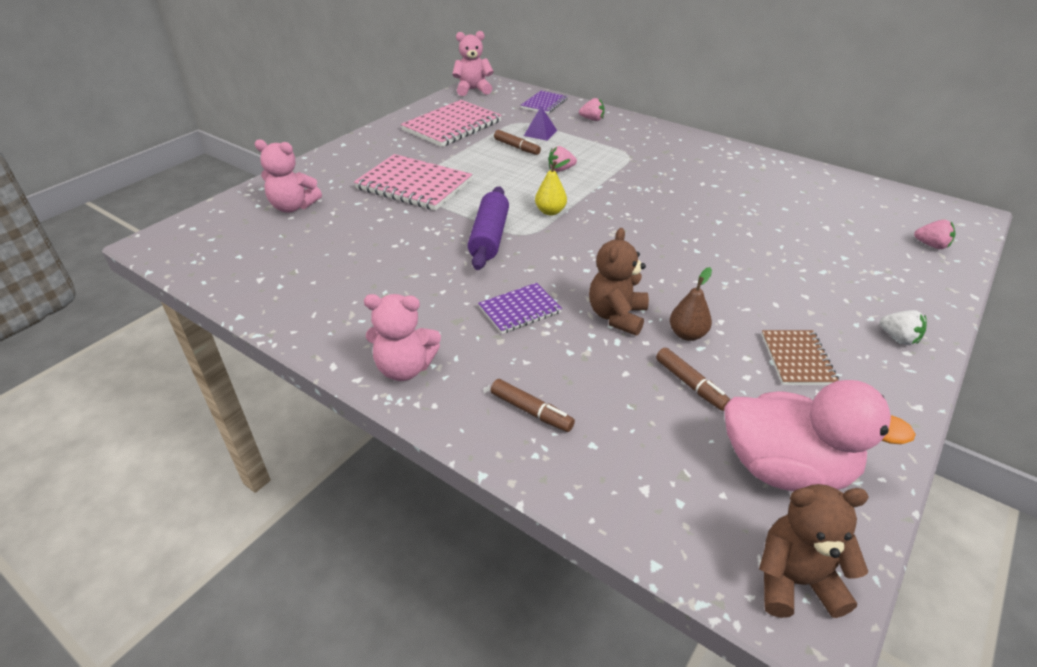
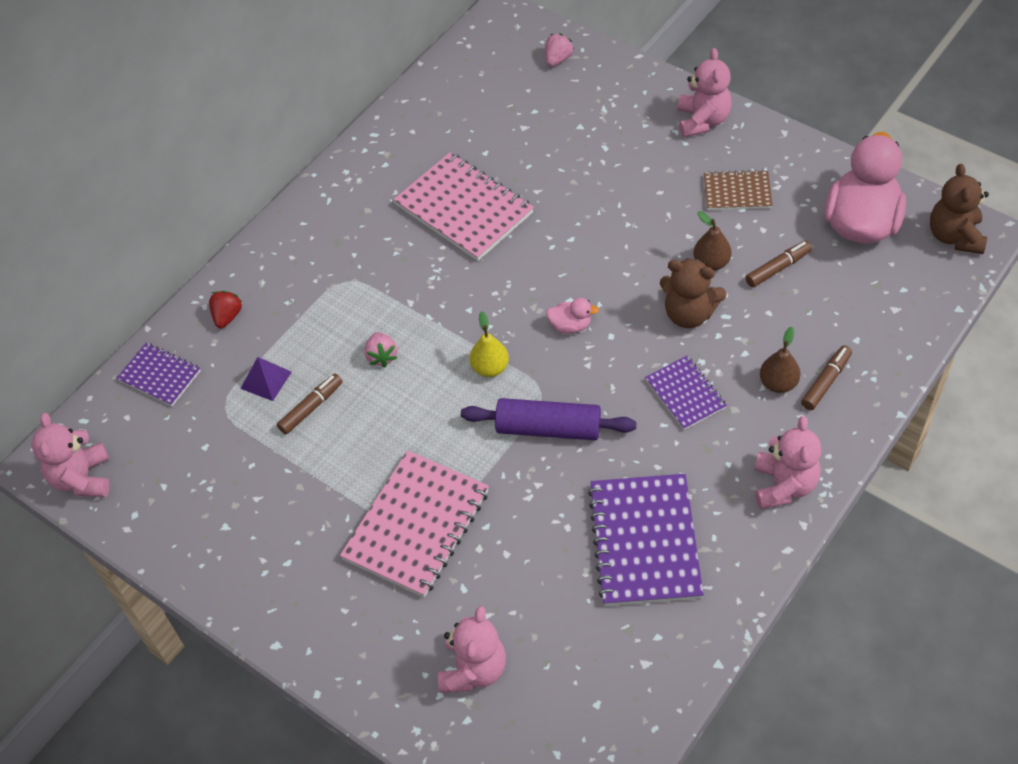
camera: 85 degrees left, 15 degrees up
(369, 282) = (645, 541): none -> purple notebook
(452, 126) = (226, 497): pink notebook -> pink notebook (464, 209)
(530, 373) = (778, 383): none -> brown pear
(592, 119) = (227, 316): pink strawberry -> red strawberry
(596, 248) = (570, 325): none -> pink duck
(898, 338) = (702, 121): white strawberry -> pink teddy bear

